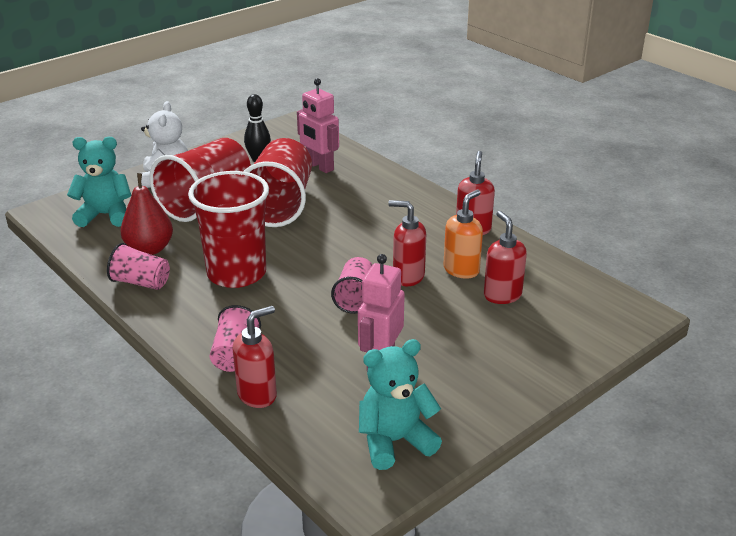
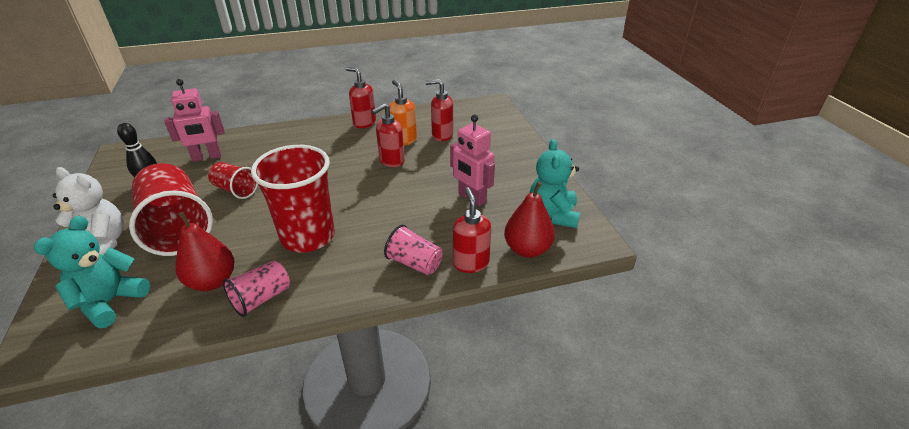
camera: 65 degrees left, 5 degrees up
(280, 205) = (236, 190): red cup -> red cup, size x0.52
(308, 434) = (527, 249): none -> red pear
(355, 298) = (395, 188): pink cup -> none

